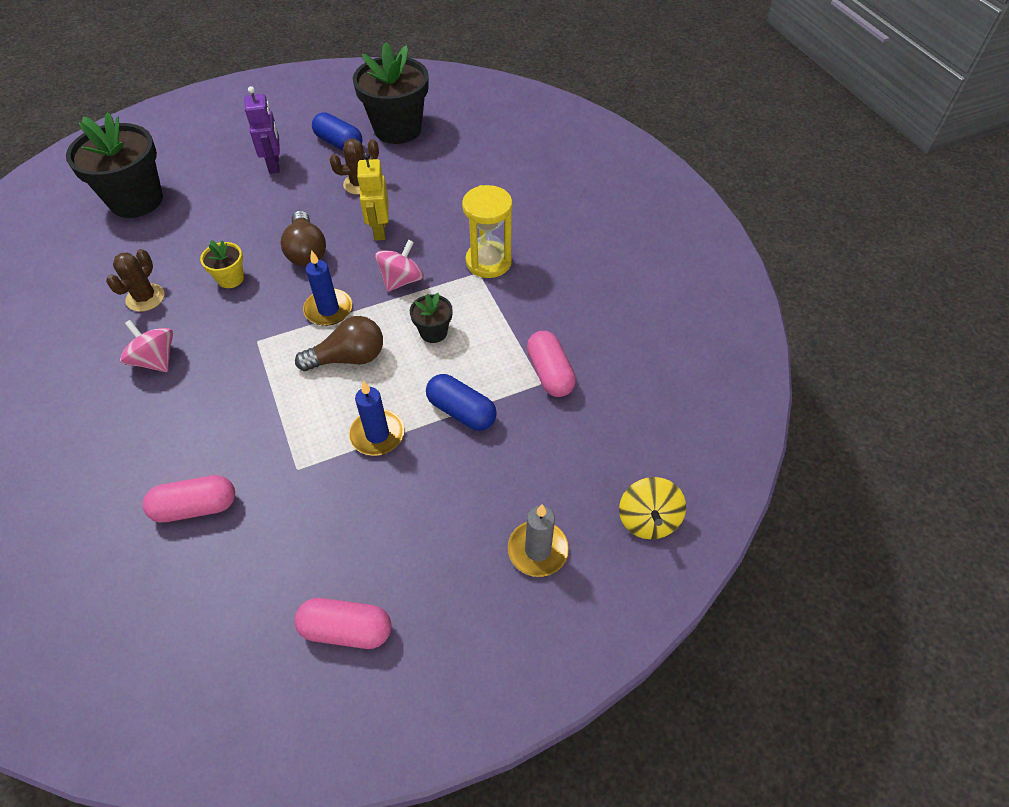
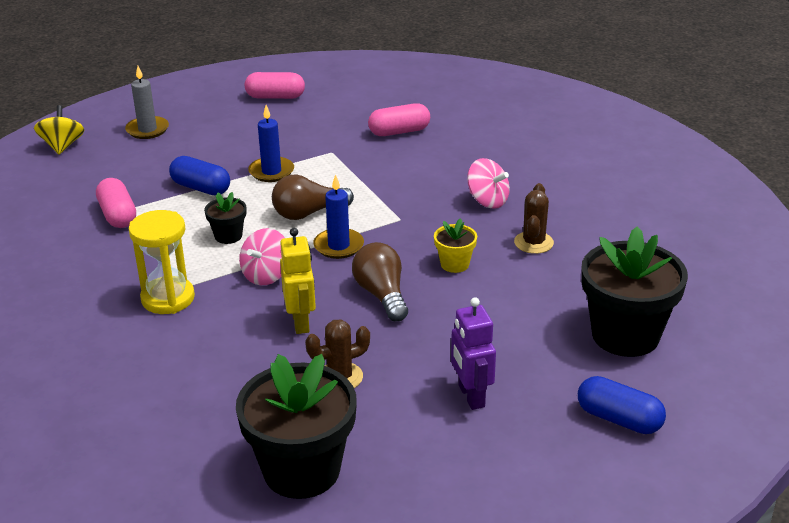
camera: 175 degrees right, 20 degrees down
(339, 143) = (388, 437): blue capsule -> blue capsule (619, 419)

